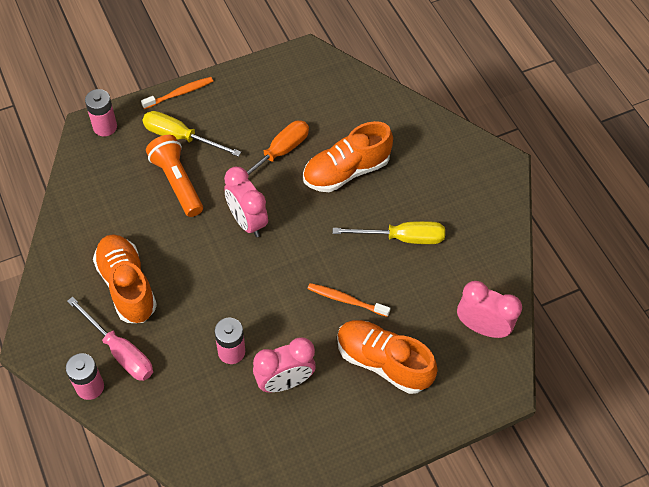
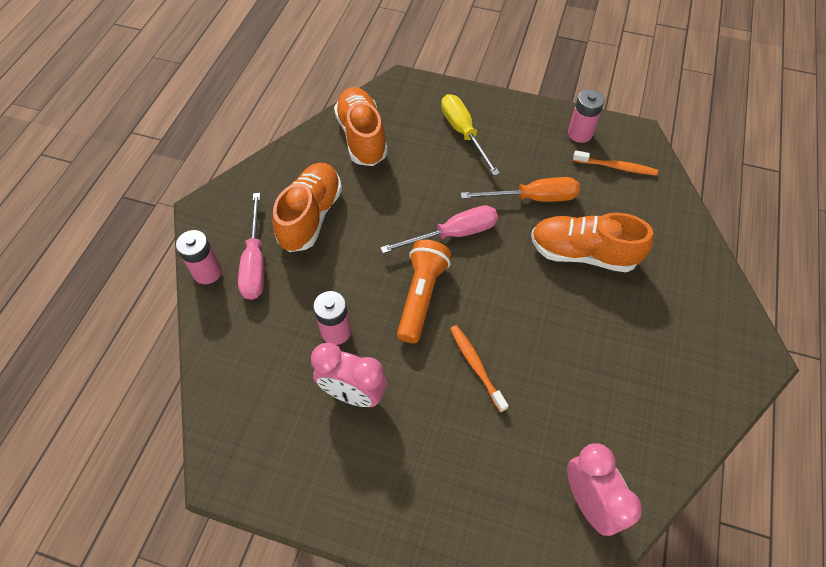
camera: 45 degrees right, 0 degrees up
(105, 127) = (413, 89): pink battery -> pink battery (580, 133)
(177, 182) = (427, 165): orange flashlight -> orange flashlight (421, 296)
(179, 93) = (495, 100): orange toothbrush -> orange toothbrush (616, 167)
(247, 221) = (453, 234): pink clock -> pink screwdriver
(383, 362) = (456, 451): orange shoe -> orange shoe (362, 137)
(402, 238) = (583, 350): yellow screwdriver -> none

